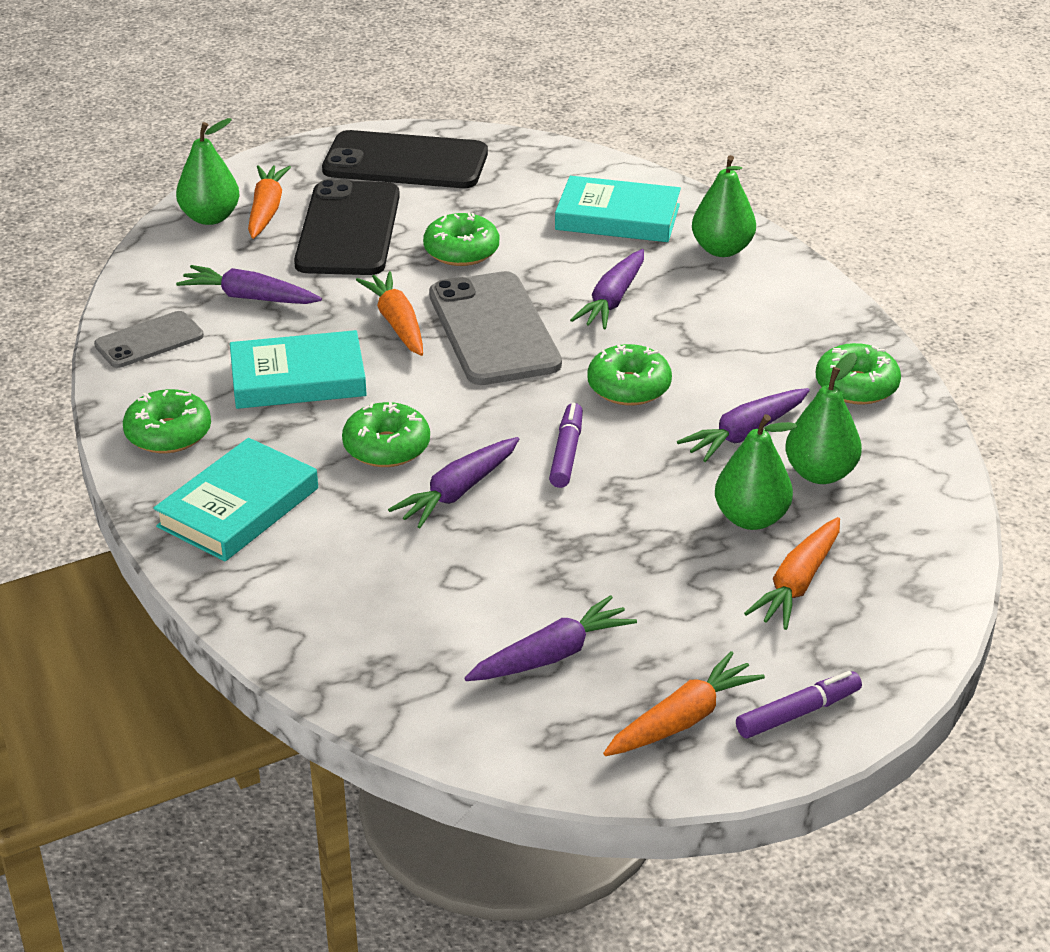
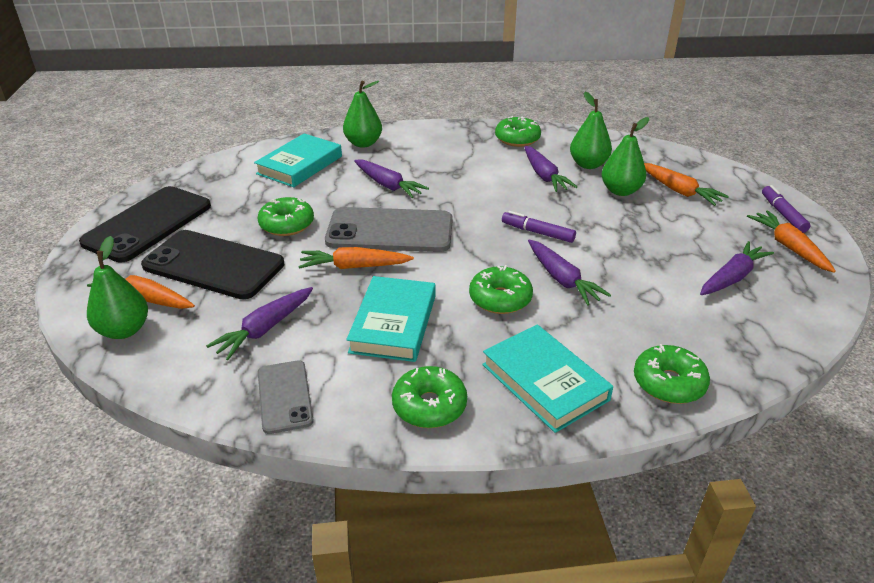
camera: 70 degrees left, 0 degrees up
(551, 655) = (732, 277): purple carrot -> purple carrot turned 60 degrees clockwise
(629, 387) = (481, 199): green donut -> green donut (668, 383)

